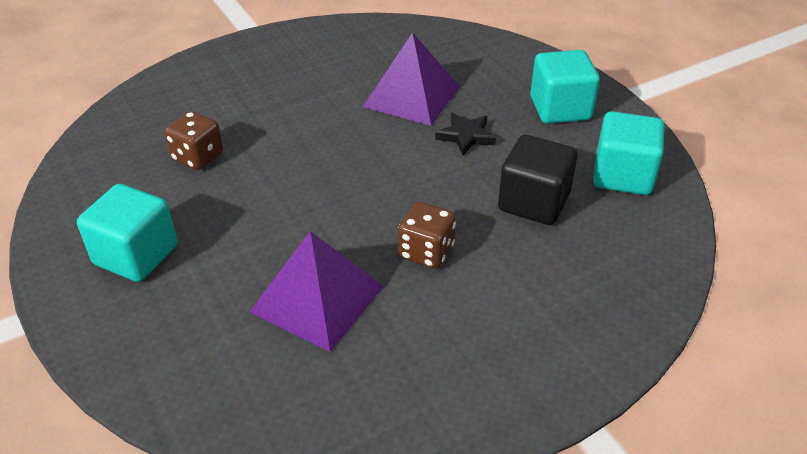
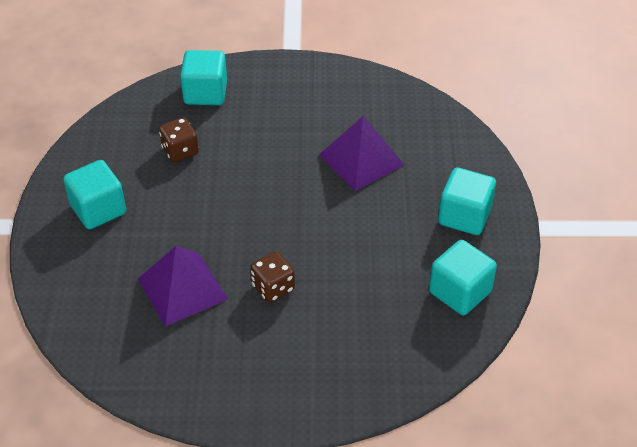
camera: 30 degrees right, 5 degrees up
(184, 93) = (205, 93): none -> turquoise cube
(466, 136) = (373, 210): black star -> none
(533, 202) = (376, 284): black cube -> none

